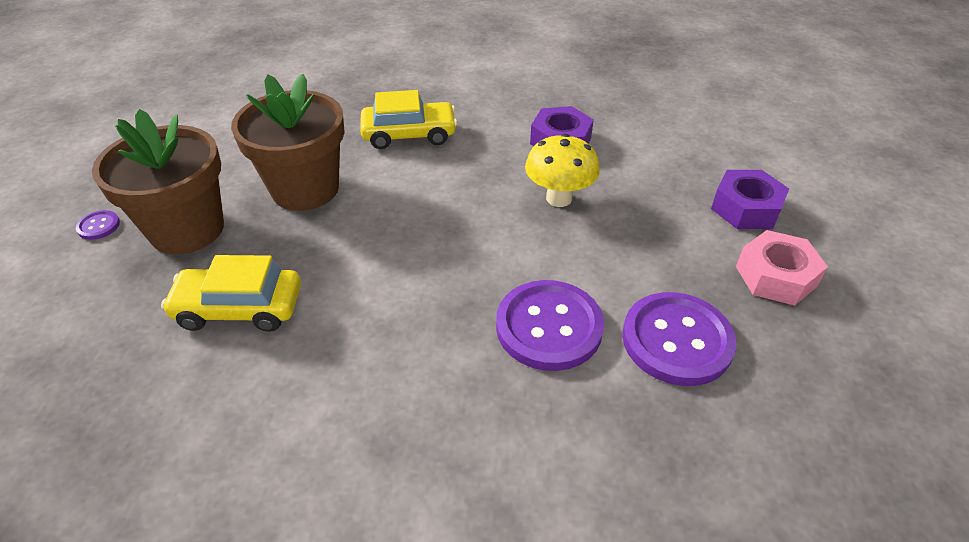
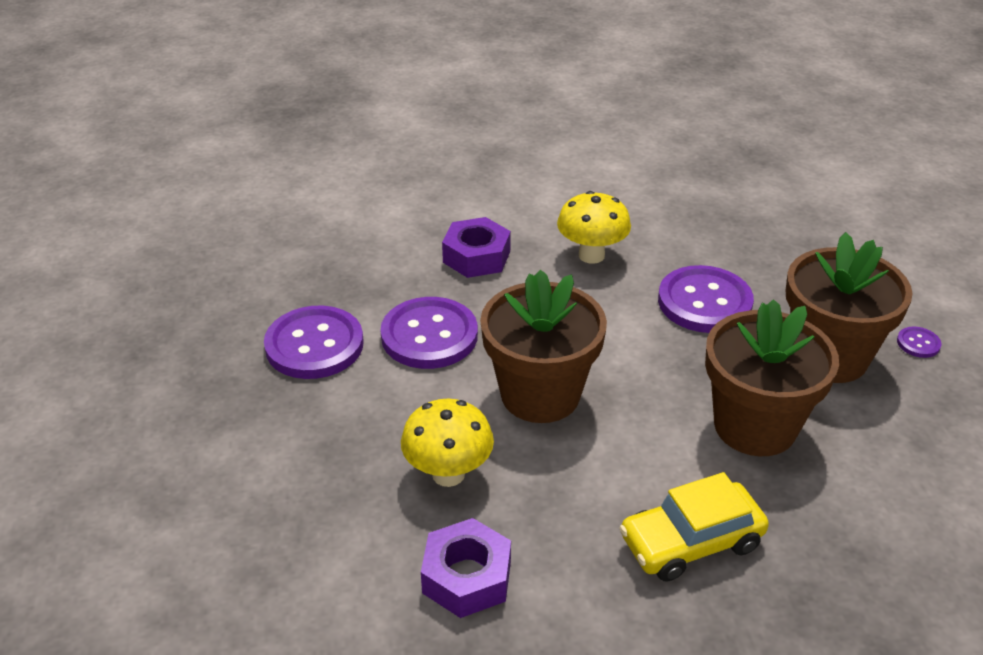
camera: 165 degrees right, 5 degrees down
(239, 308) = (704, 302): yellow car -> purple button
(311, 407) = (591, 255): none -> yellow mushroom
(461, 244) = (540, 394): none -> brown flower pot
(745, 208) = (211, 506): purple nut -> purple nut (476, 257)
(775, 276) = (203, 422): pink nut -> none

